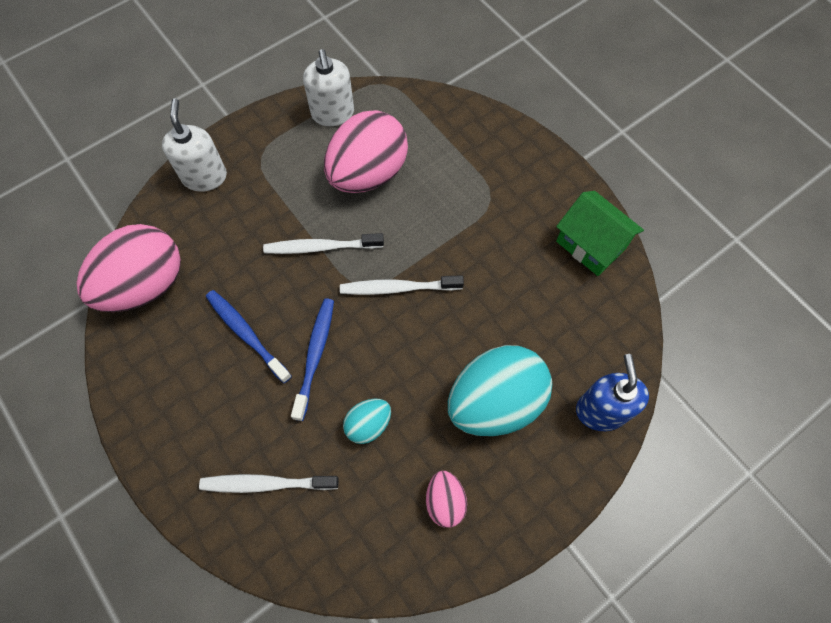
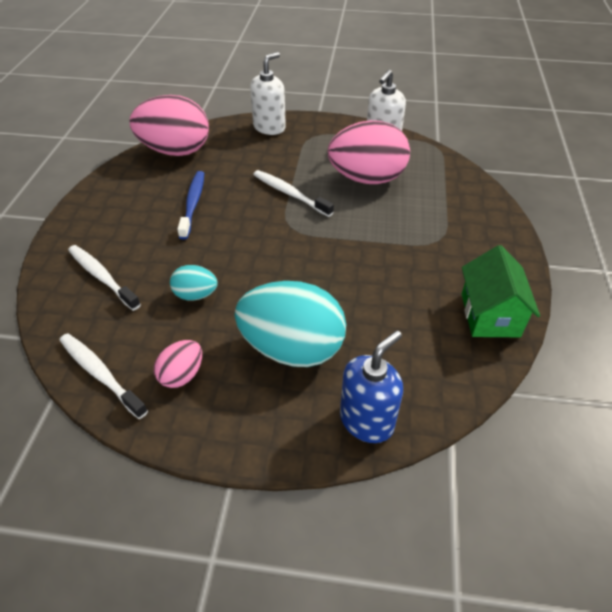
camera: 45 degrees right, 20 degrees down
(315, 355) = (214, 239): blue toothbrush -> none
(398, 288) = (310, 242): white toothbrush -> white toothbrush (100, 374)

